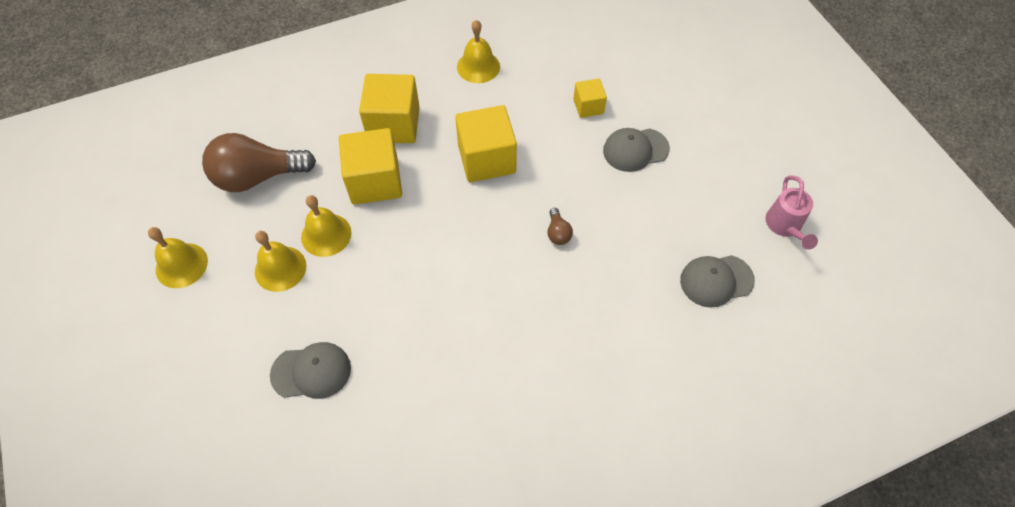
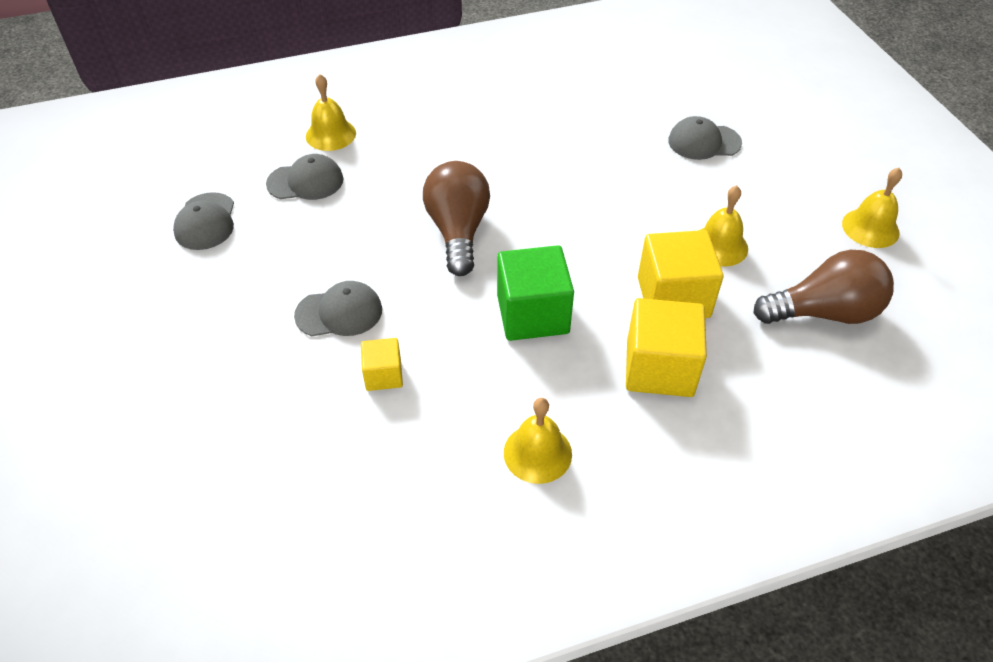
camera: 175 degrees left, 10 degrees down
(280, 268) = (760, 218): yellow bell -> yellow bell (330, 134)
(486, 159) = (532, 314): yellow cube -> green cube
(558, 233) = (458, 231): brown light bulb -> brown light bulb, size x2.38
(785, 226) = (205, 222): pink watering can -> grey cap

